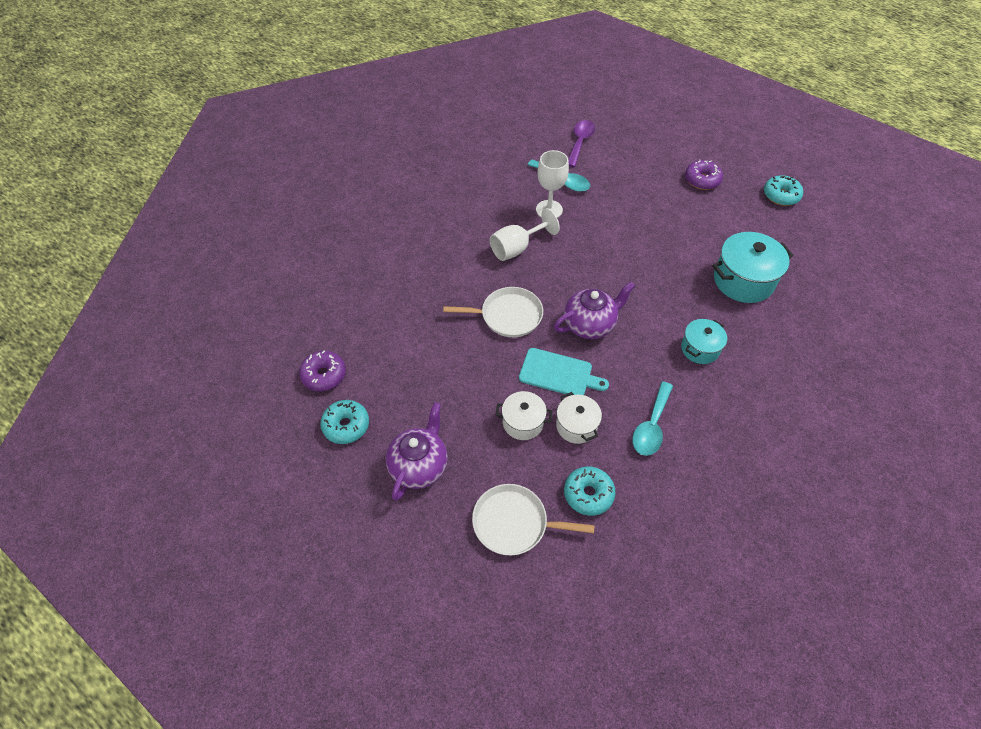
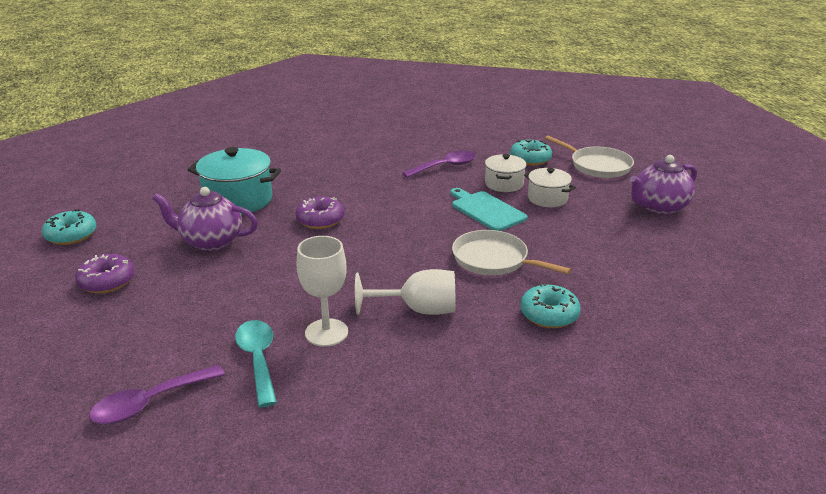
camera: 145 degrees left, 25 degrees down
(324, 375) = (740, 289): purple donut -> purple donut (320, 220)
(346, 425) = (723, 248): turquoise donut -> turquoise donut (549, 315)
(590, 325) = (419, 225): purple teapot -> purple teapot (211, 242)
(651, 426) = (445, 166): turquoise spoon -> purple spoon
(700, 349) = (347, 182): turquoise pot -> none

